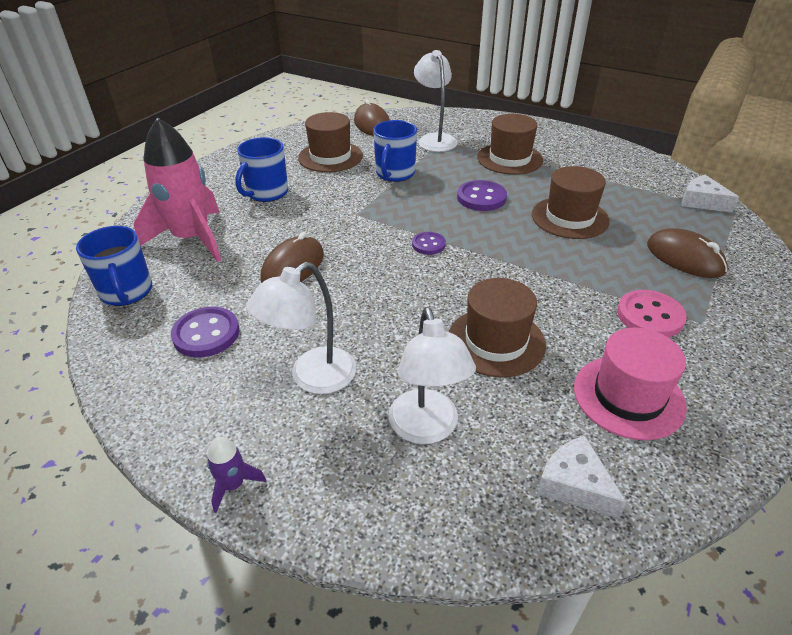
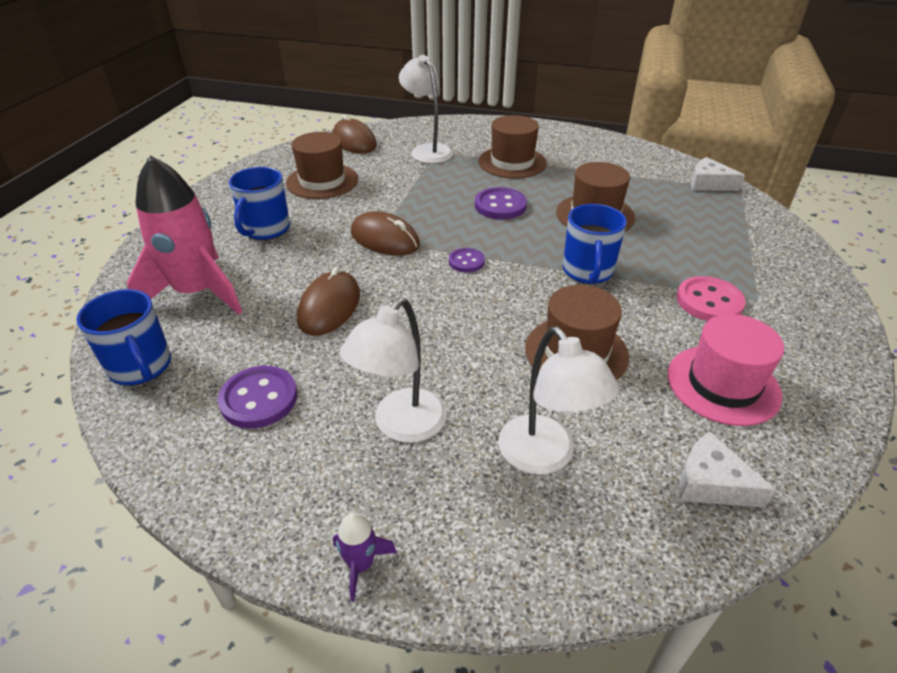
camera: 15 degrees left, 0 degrees up
(395, 174) = (400, 191): blue mug -> blue mug (587, 271)
(684, 258) = (716, 240): brown mouse -> brown mouse (385, 239)

